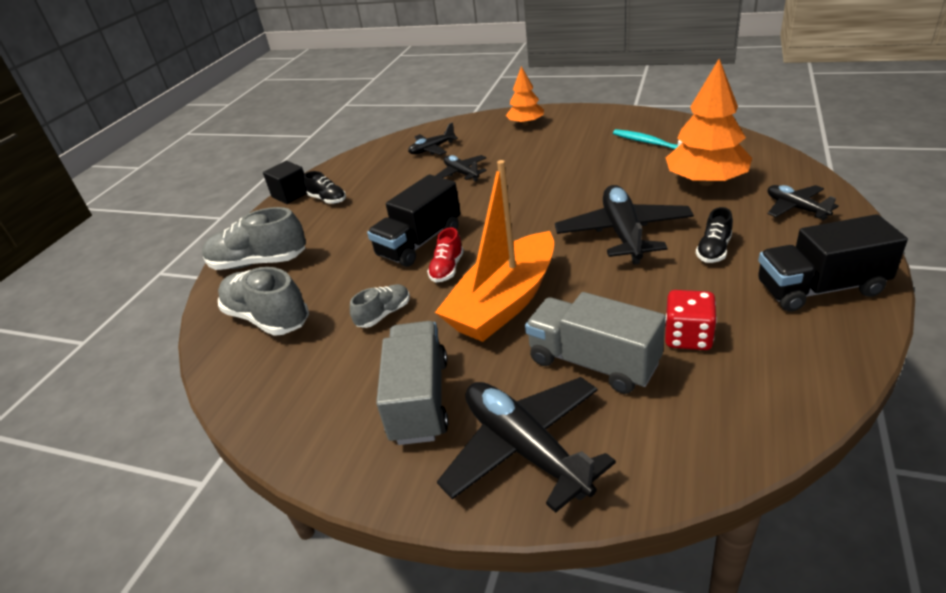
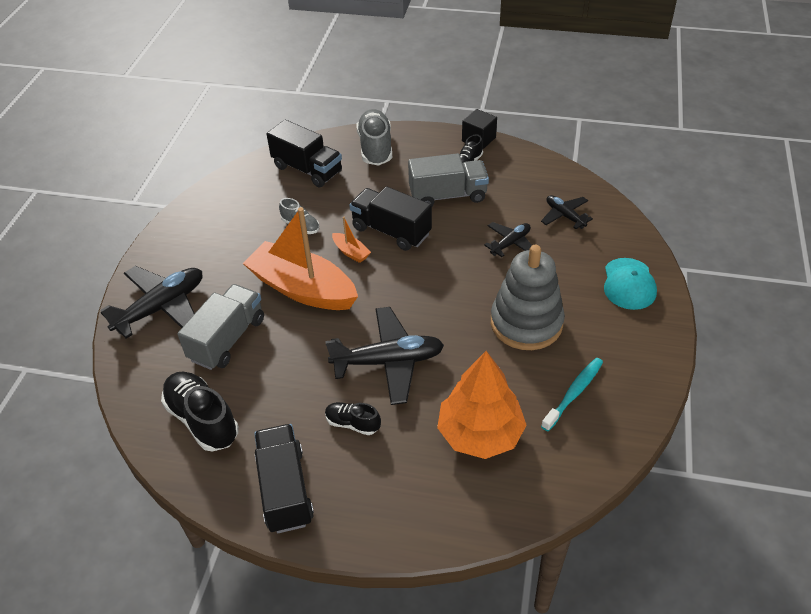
camera: 80 degrees right, 10 degrees up
(267, 318) = (307, 169): grey shoe -> black truck
(419, 400) = (212, 256): grey truck -> grey truck (448, 195)
(447, 269) = (351, 252): red shoe -> orange boat
(526, 123) = (629, 284): orange tree -> turquoise cap
(569, 164) = (526, 323): none -> grey stacking toy
(688, 337) = (243, 394): red dice -> none
(740, 370) = (202, 420): none -> black shoe
(795, 208) = (418, 501): black plane -> none

